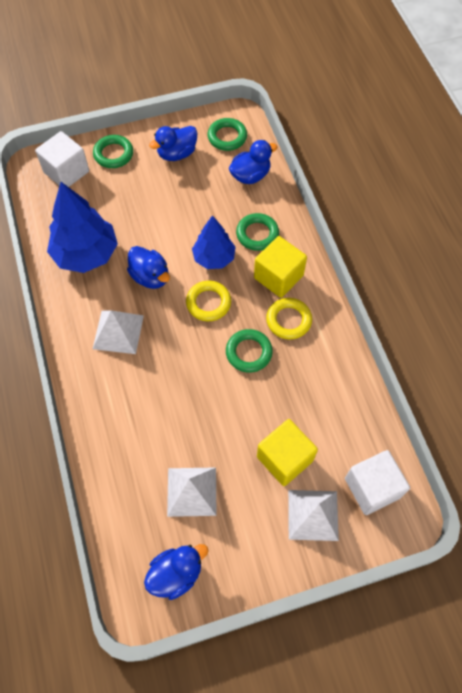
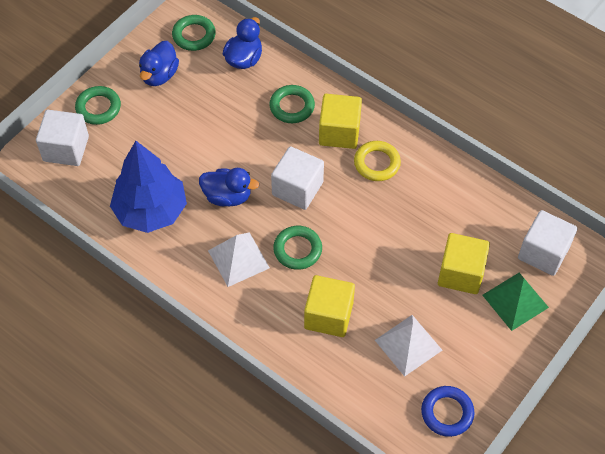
camera: 35 degrees left, 5 degrees down
(149, 423) = (328, 315): none -> yellow cube
(176, 573) = (447, 413): blue duck -> blue ring
(208, 303) = (297, 188): yellow ring -> white cube
(214, 258) = (270, 148): blue tree -> none
(248, 352) = (365, 209): green ring -> green ring (297, 250)
(313, 514) = (515, 301): white pyramid -> green pyramid

